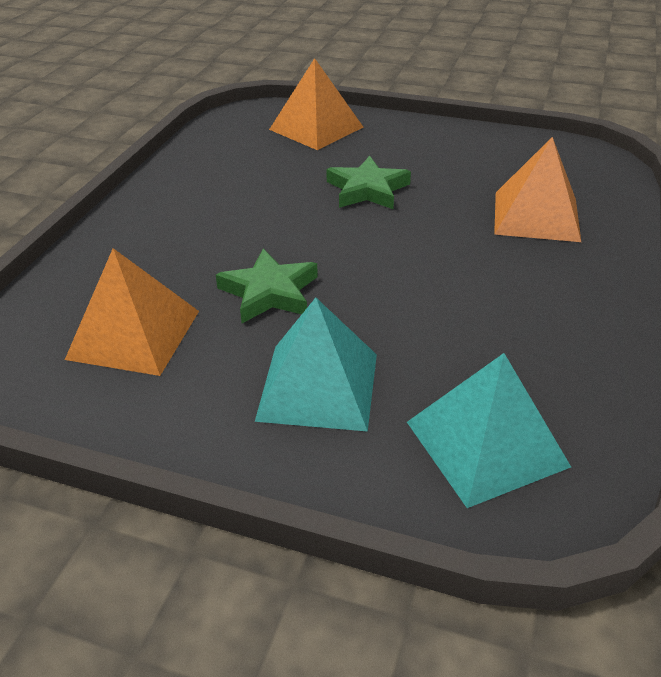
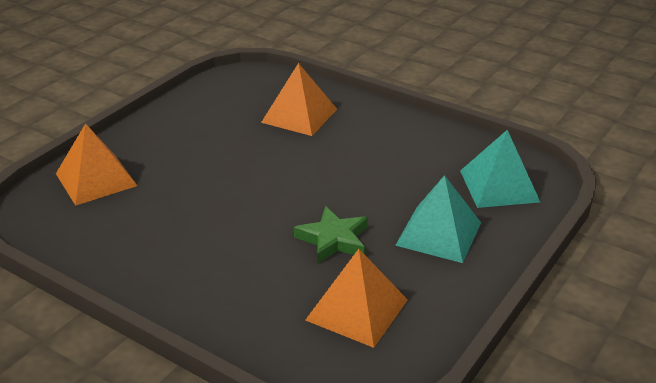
camera: 75 degrees left, 5 degrees down
(367, 189) = (220, 173): green star -> none

